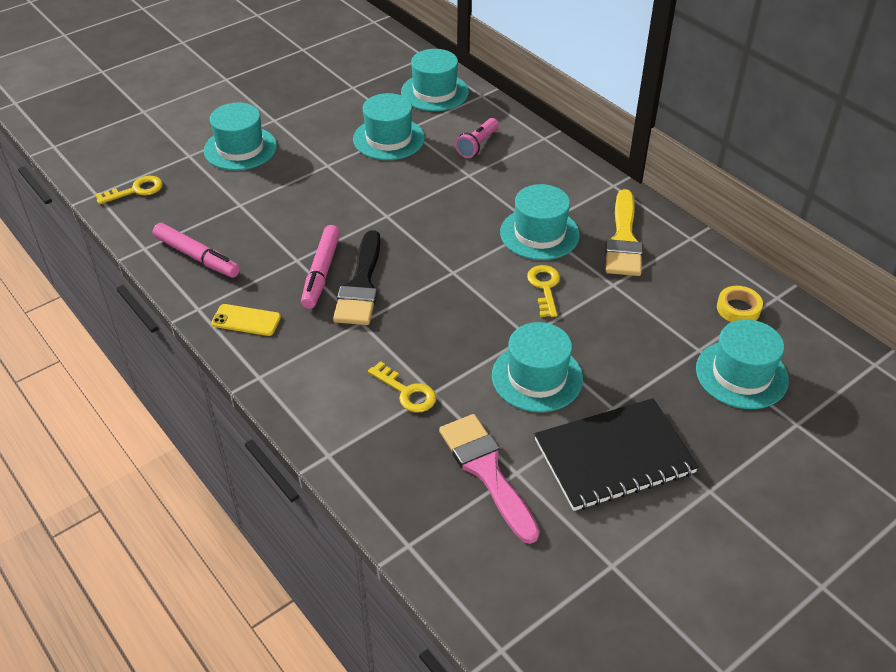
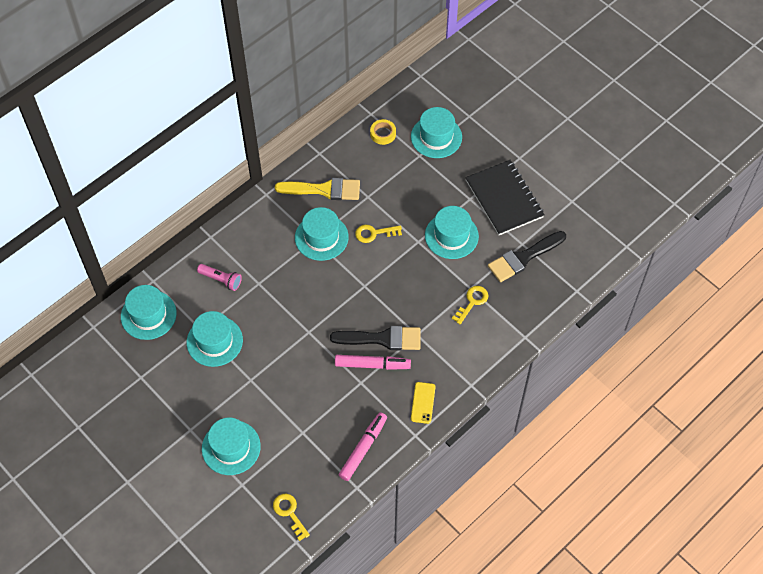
camera: 95 degrees left, 15 degrees up
(486, 471) = (523, 258): pink brush -> black brush

